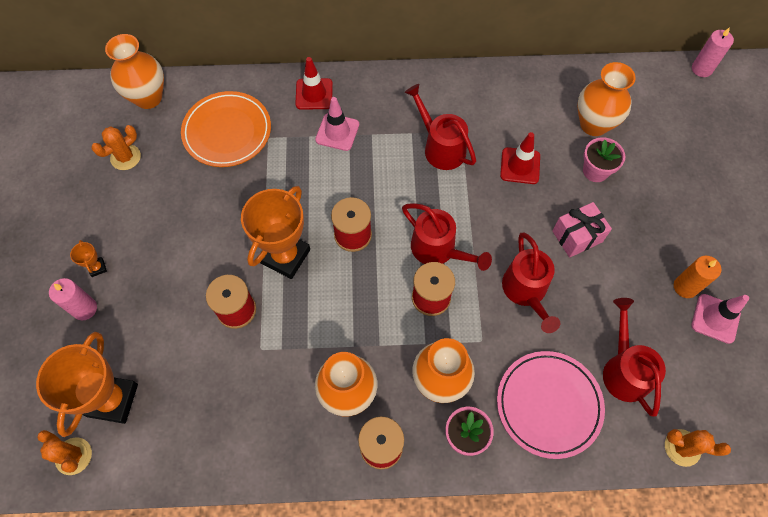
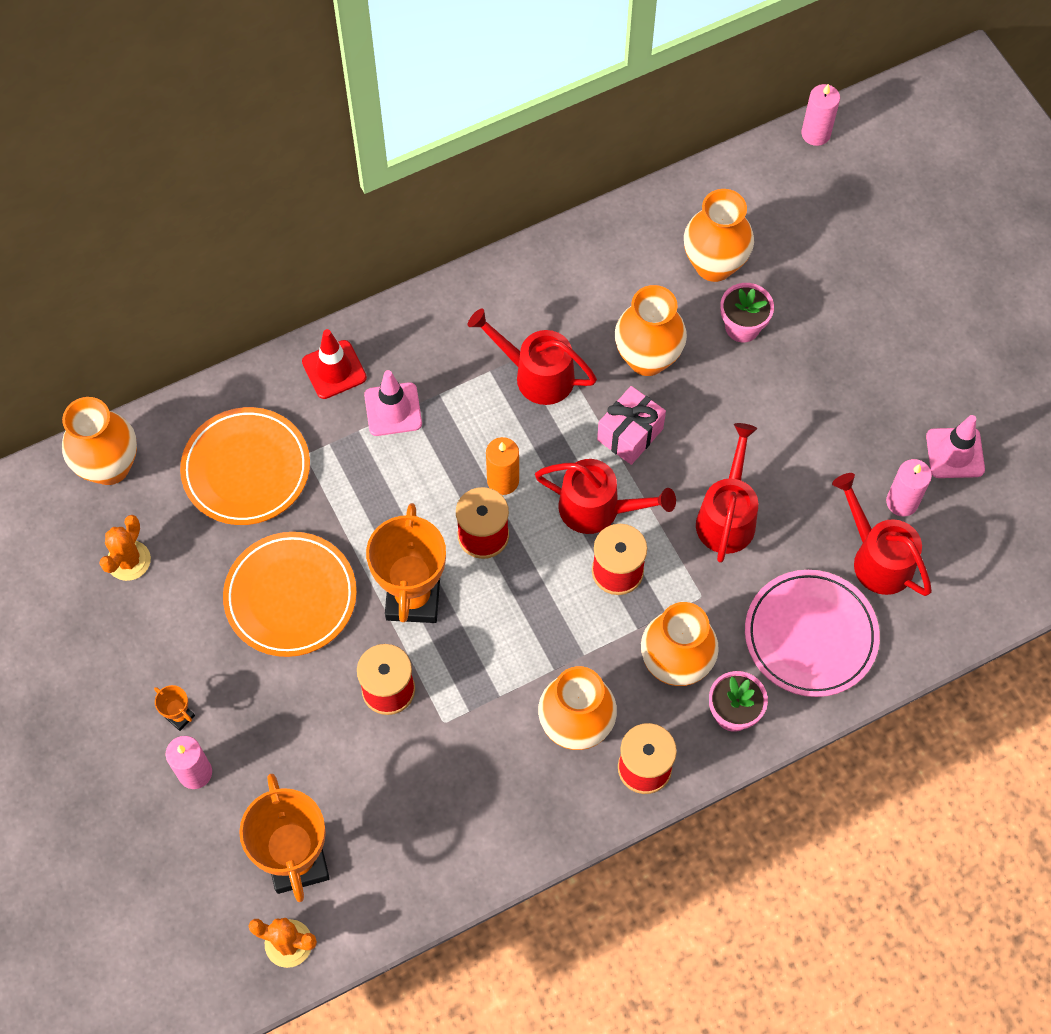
camera: 25 degrees left, 0 degrees up
(209, 221) = (290, 597): none -> orange plate
(520, 166) = (647, 358): red traffic cone -> orange vase
(526, 292) = (727, 515): red watering can -> red watering can turned 135 degrees counterclockwise
(577, 236) = (756, 421): pink gift -> pink gift (630, 434)
(660, 337) = (902, 502): none -> pink candle
(682, 447) = (975, 617): orange cactus -> none
(685, 287) = (906, 430): orange candle -> orange candle (503, 480)

